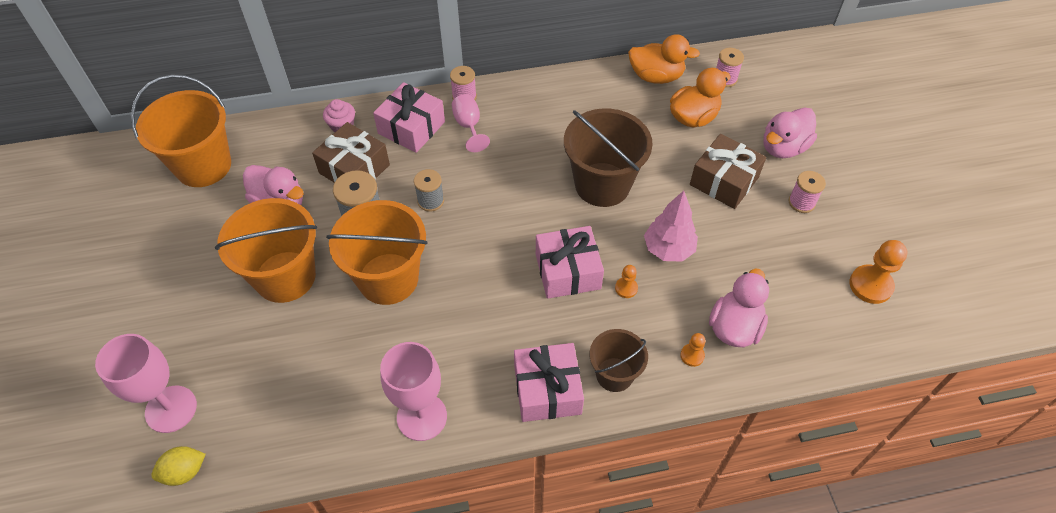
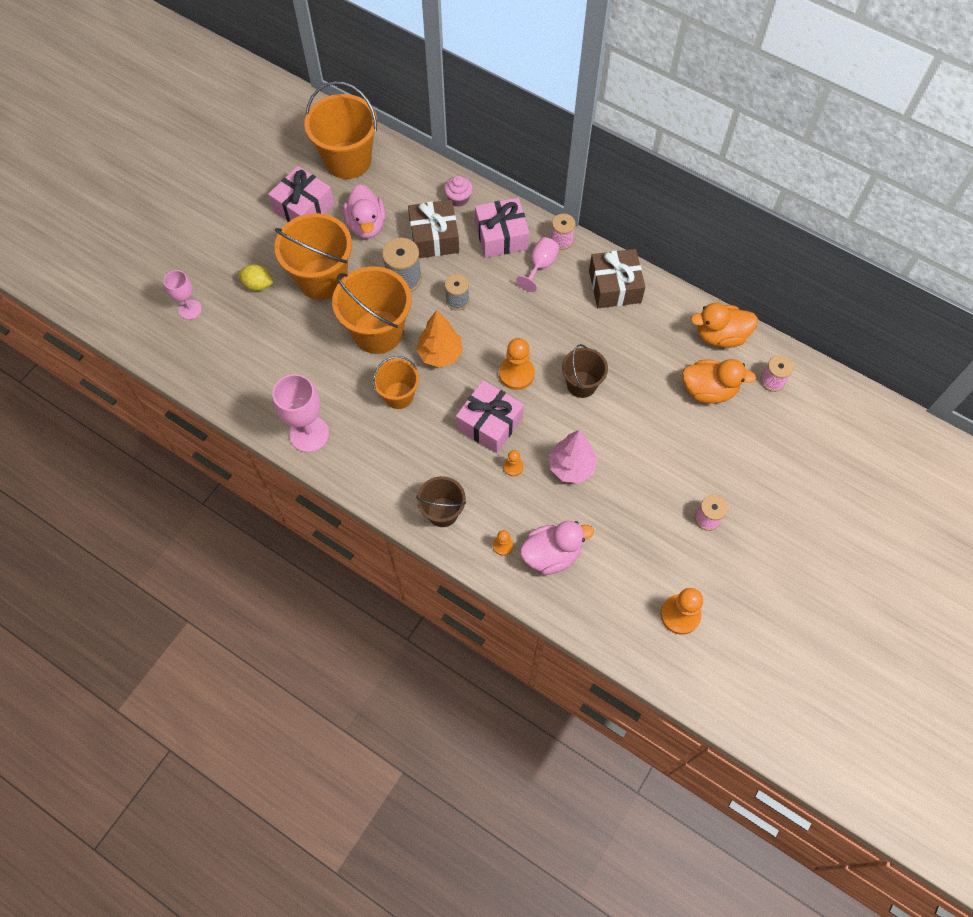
camera: 45 degrees right, 10 degrees up
(171, 409) = (190, 309): pink goblet -> pink goblet, size x0.61
(184, 472) = (165, 352): yellow lemon -> yellow lemon (258, 285)
(464, 252) = (440, 354): none -> orange tree
(466, 314) = (398, 395): none -> orange bucket
(544, 217) = (516, 374): none -> orange pawn
(547, 390) = (393, 484): pink gift -> pink gift (304, 208)
(602, 184) = (581, 384): brown bucket -> brown bucket, size x0.58
(656, 76) = (720, 336): orange duck -> orange duck turned 120 degrees clockwise
(724, 181) = (670, 455): brown gift -> brown gift (614, 286)
(783, 147) = (747, 469): pink duck -> none

